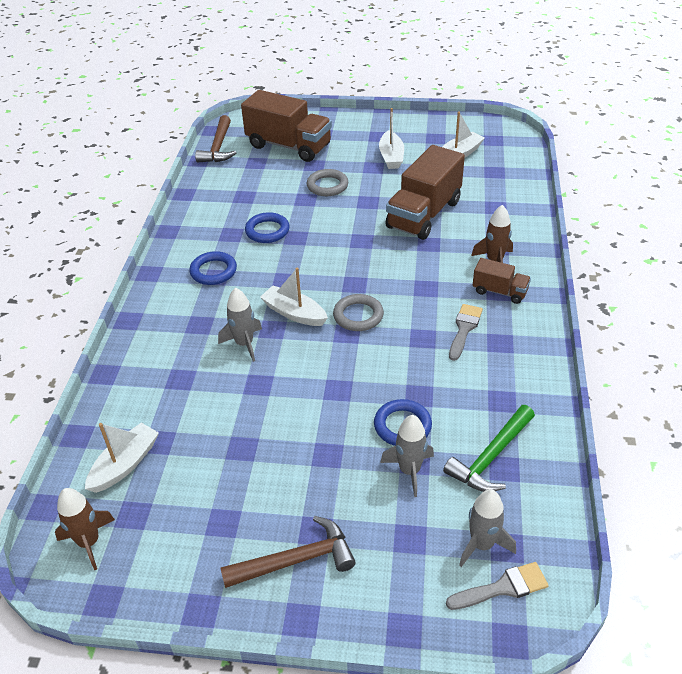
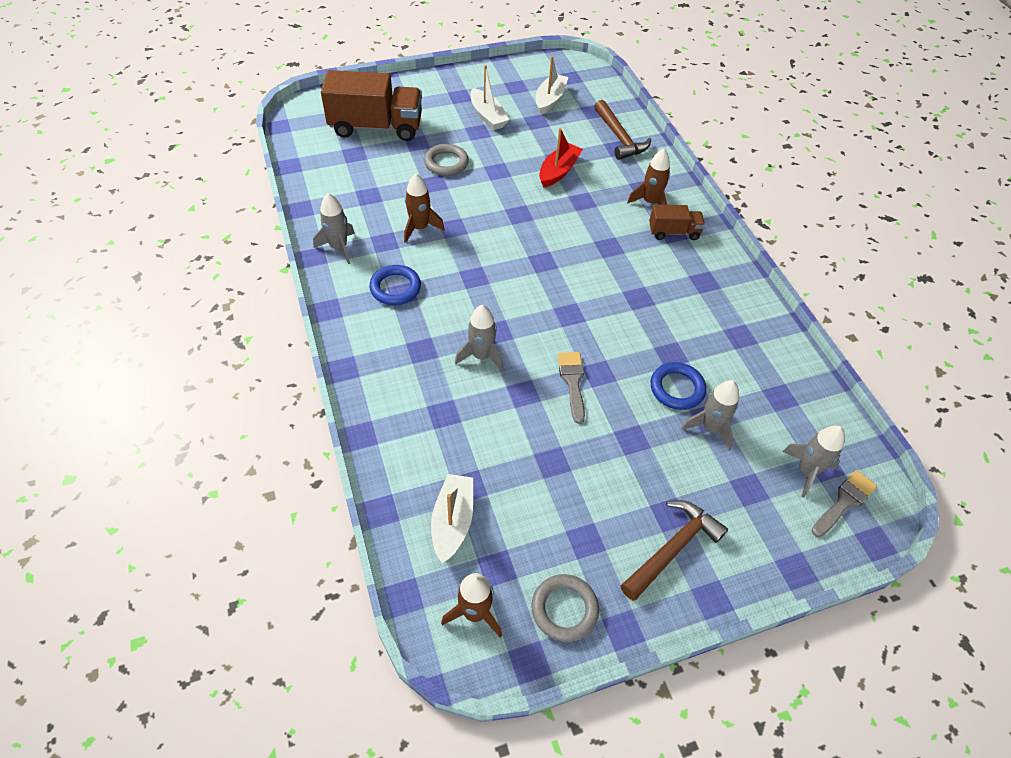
camera: 30 degrees left, 10 degrees up
(191, 229) = (338, 248): none -> grey rocket
(218, 147) = (300, 145): brown hammer -> brown hammer (619, 137)
(267, 231) = (420, 228): blue ring -> brown rocket
(294, 313) = (507, 309): white boat -> none
(358, 316) = (568, 293): grey ring -> grey ring (564, 609)
(424, 214) = (558, 171): brown truck -> red boat
(464, 329) = (667, 278): grey brush -> grey brush (572, 382)
(491, 457) = (764, 391): green hammer -> none

